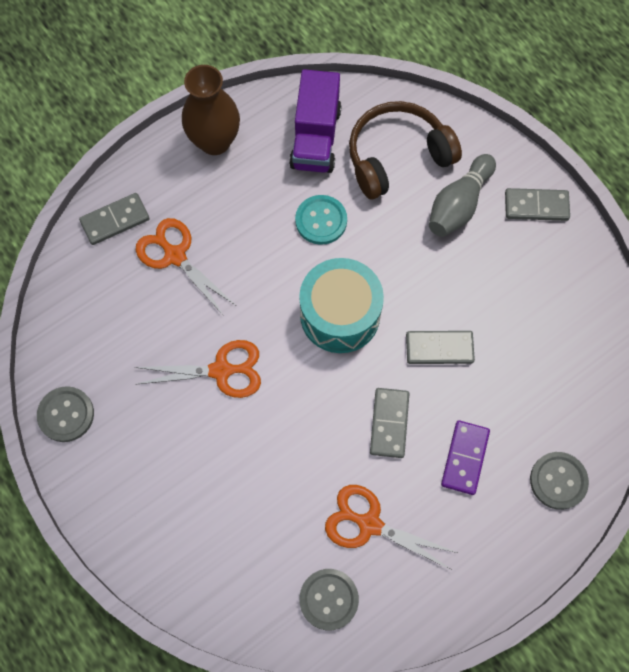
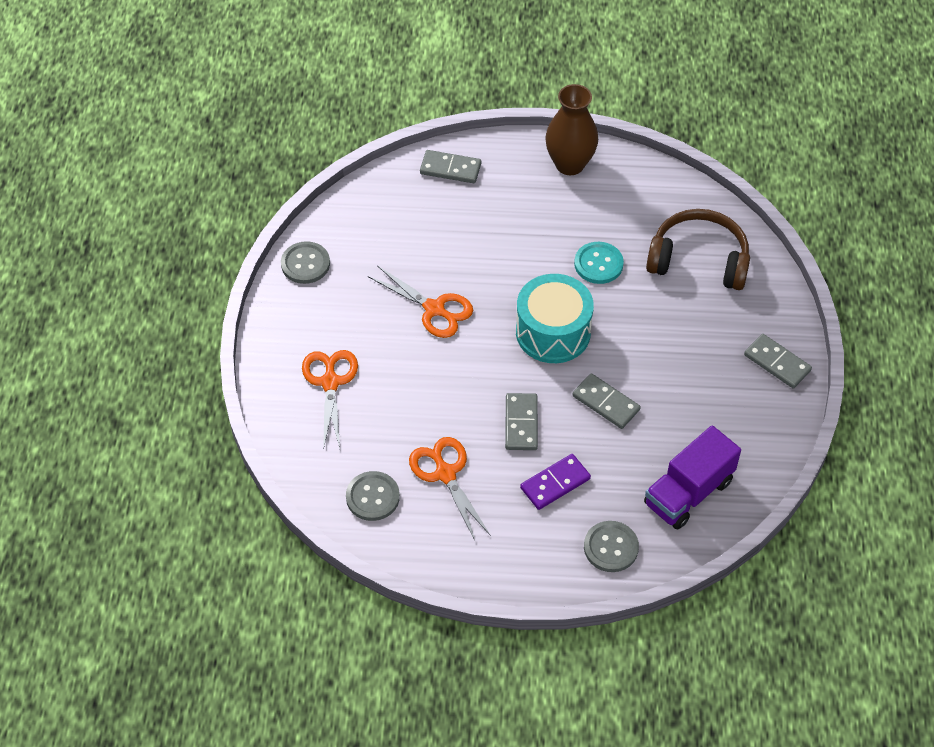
camera: 40 degrees right, 15 degrees down
(175, 256) = (471, 218): orange scissors -> orange scissors (330, 382)
(315, 138) = (647, 209): purple truck -> purple truck (688, 493)
(389, 423) = (521, 423): grey domino -> grey domino turned 45 degrees counterclockwise
(459, 205) = (715, 322): grey bowling pin -> none

